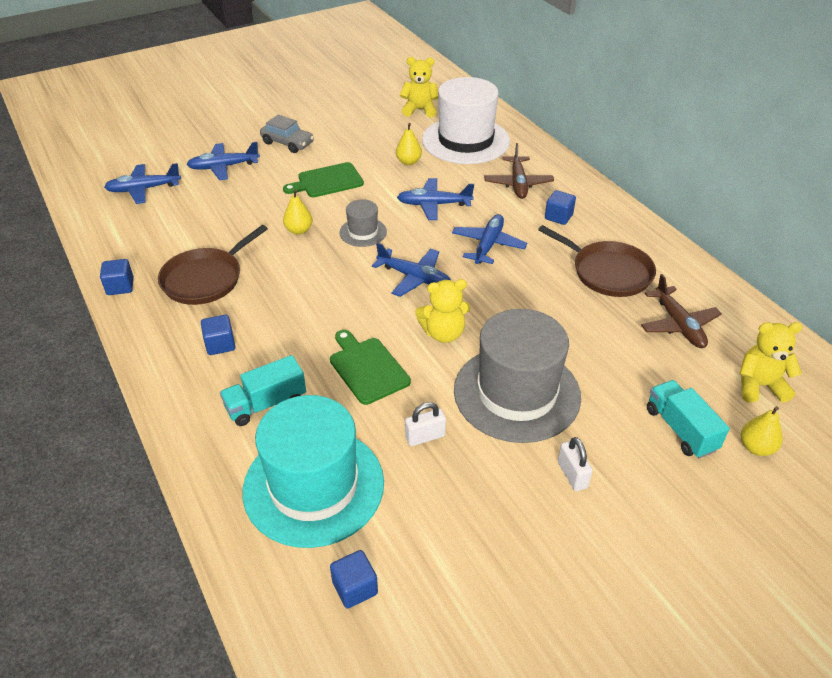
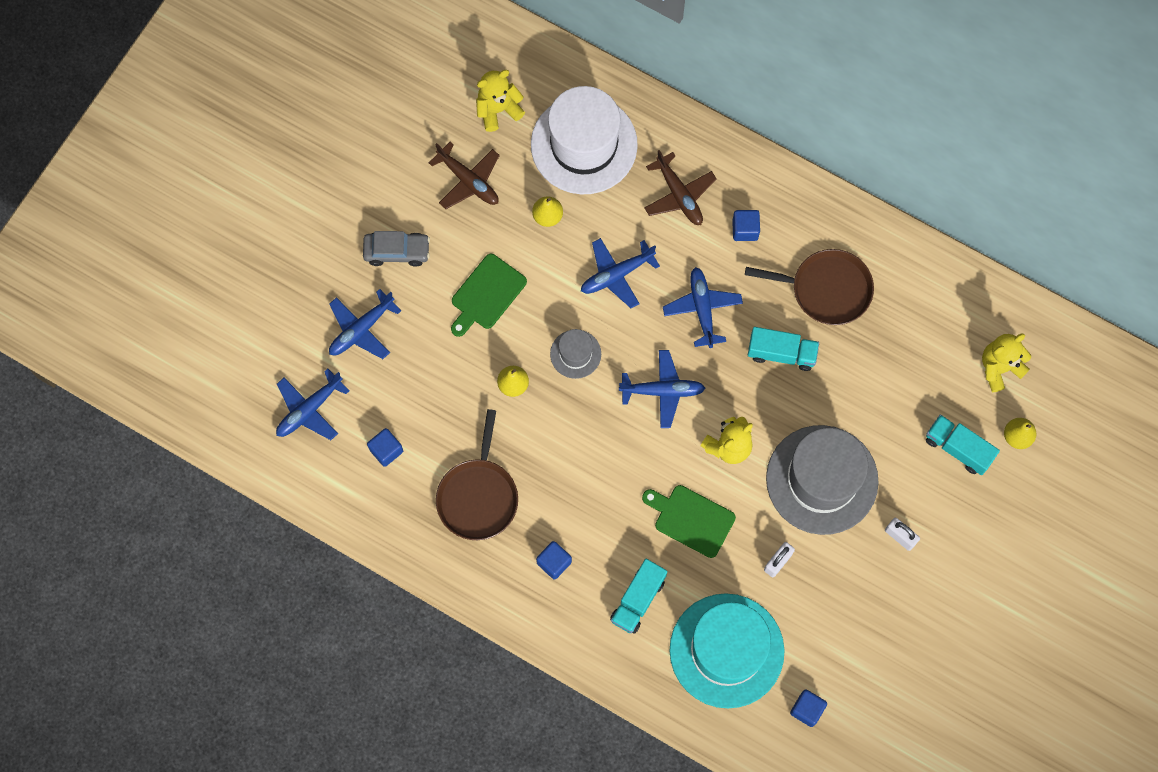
camera: 30 degrees left, 30 degrees up
(120, 287) = (410, 548): blue cube -> blue cube (386, 450)
(538, 294) = (781, 353): none -> turquoise truck
(678, 325) = (913, 328): brown plane -> brown plane (468, 181)

